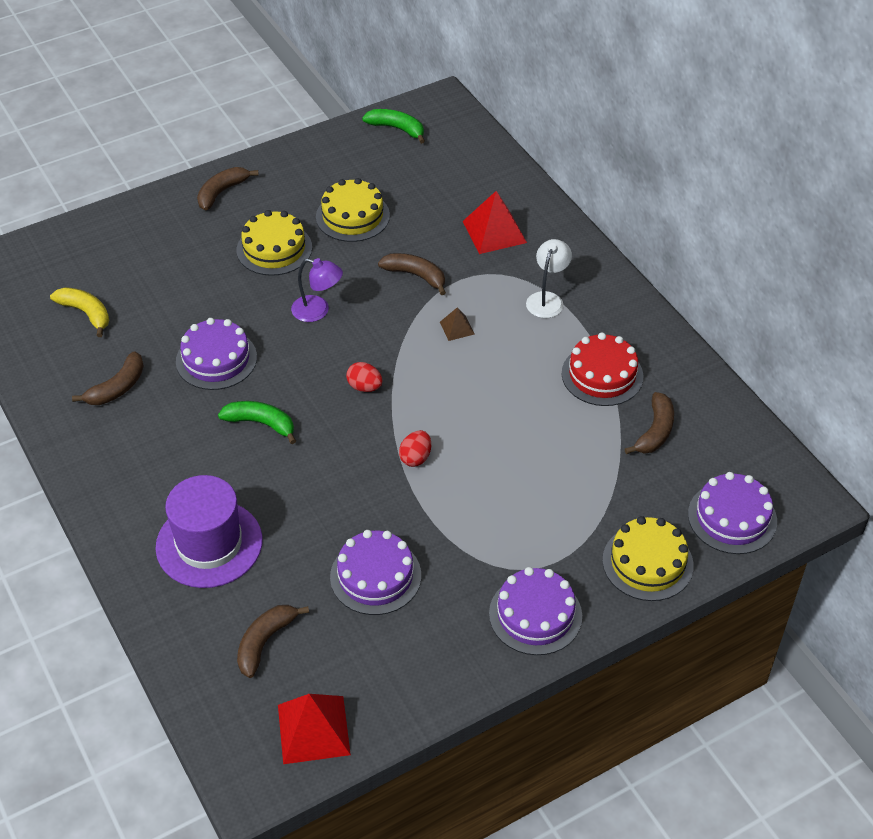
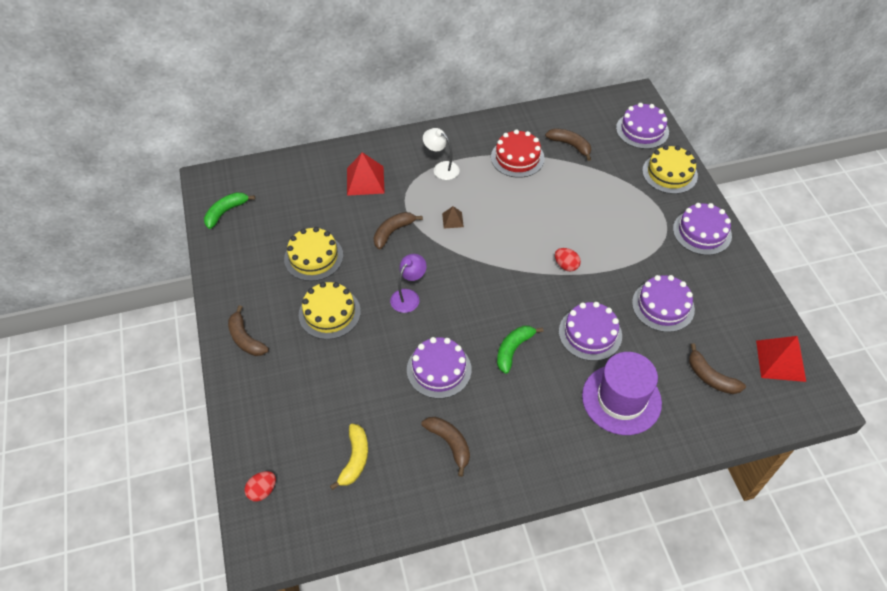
camera: 75 degrees left, 5 degrees up
(86, 313) = (355, 459): yellow banana -> yellow banana turned 135 degrees clockwise
(306, 498) = (590, 333): none -> purple cake
(364, 387) = (494, 281): red egg -> red egg (262, 490)

